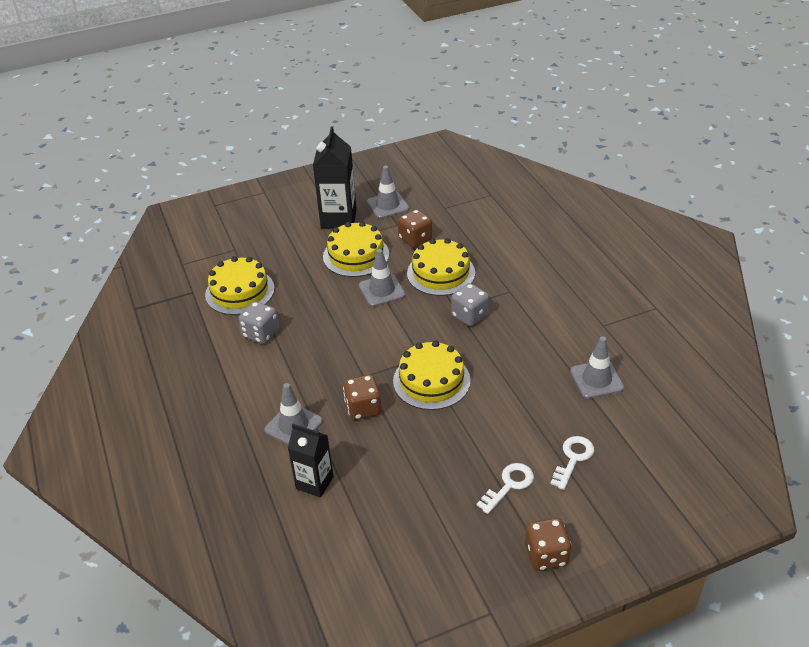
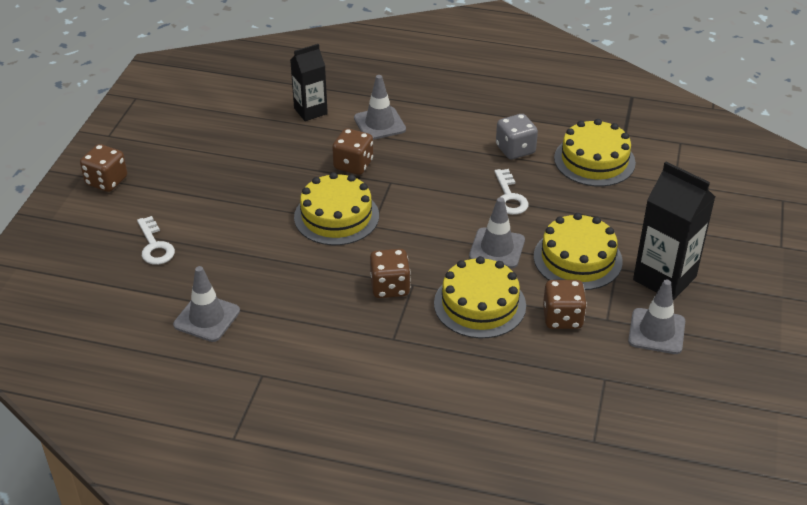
camera: 125 degrees right, 0 degrees up
(470, 316) = (390, 287): grey dice -> brown dice
(509, 485) = (181, 198): white key -> white key (509, 197)

